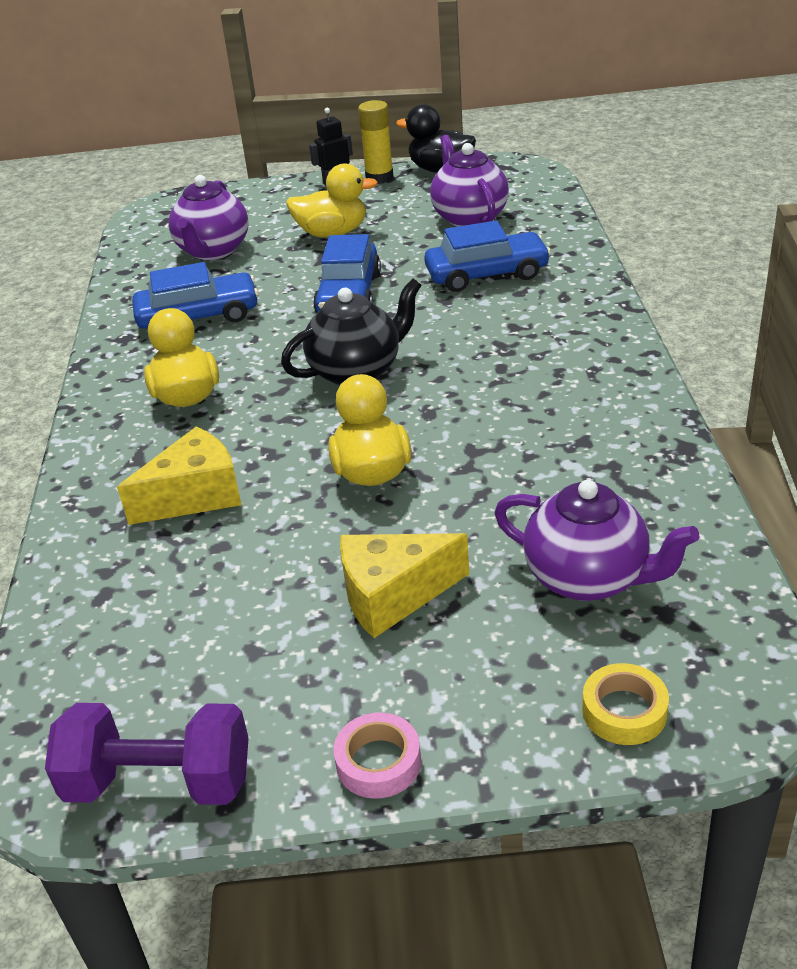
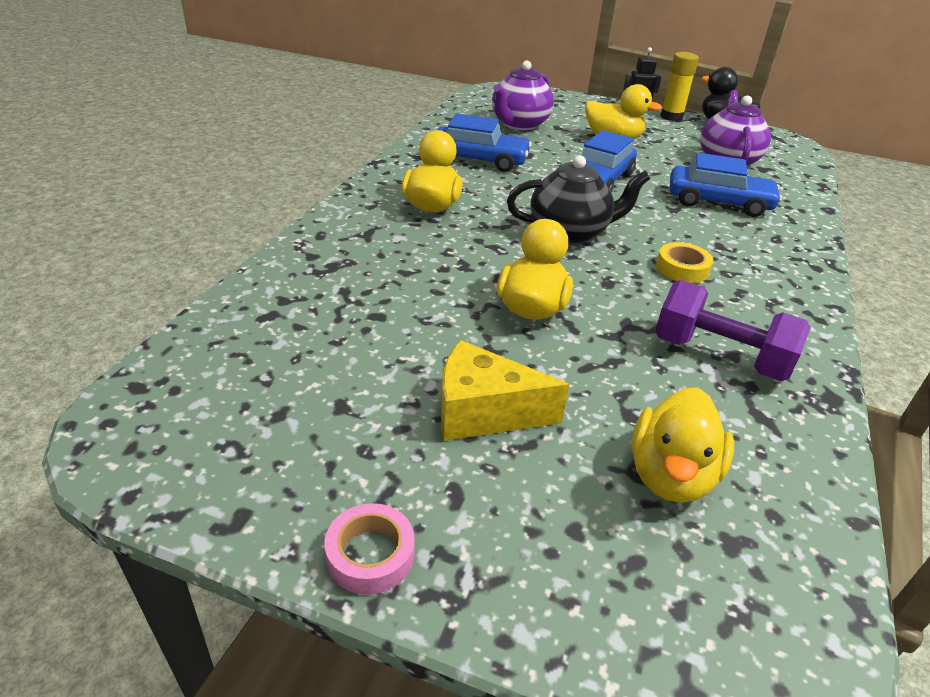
camera: 20 degrees right, 0 degrees up
(159, 782) = (188, 479): purple dumbbell -> purple dumbbell (720, 356)
(195, 495) = (387, 273): yellow cheese -> none
(588, 578) = (671, 475): purple teapot -> yellow duck
(624, 711) = (634, 626): yellow tape -> yellow tape (682, 268)

